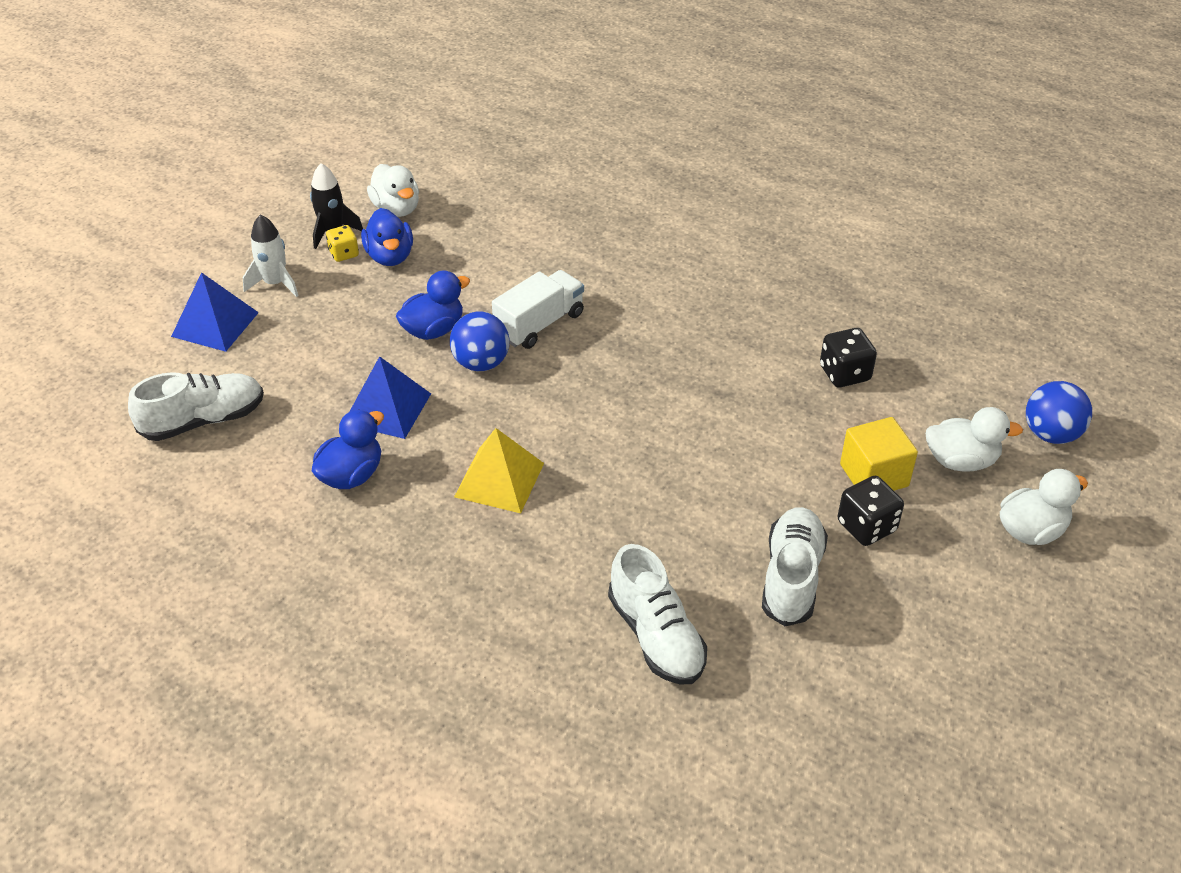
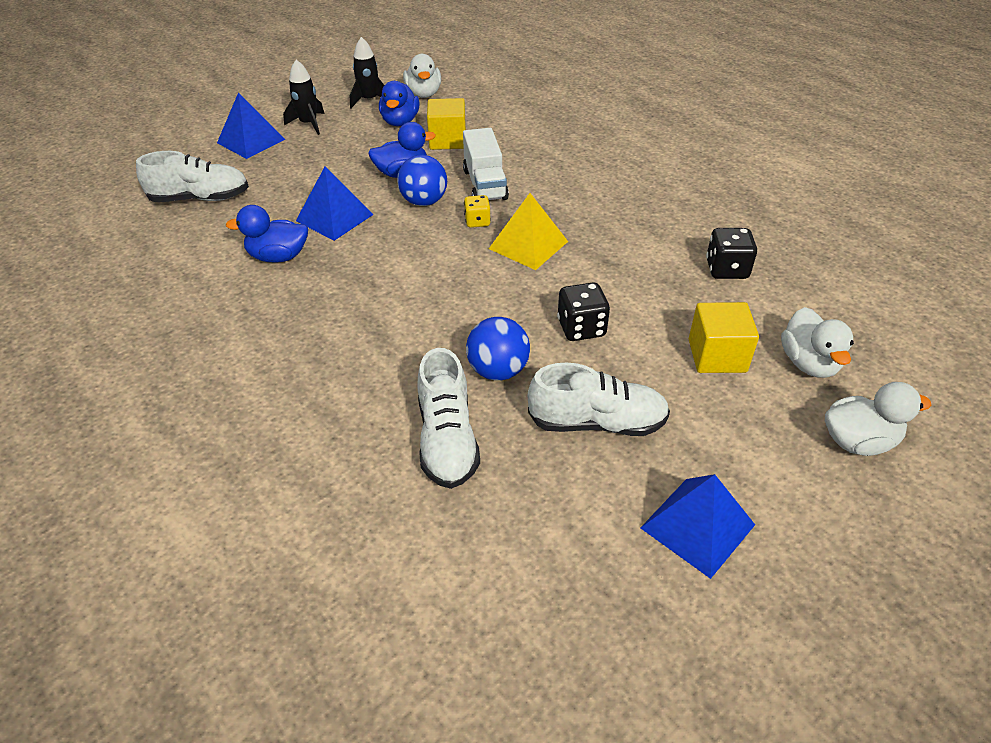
camera: 20 degrees right, 0 degrees up
(275, 283) = (309, 124): white rocket -> black rocket
(344, 254) = (368, 114): yellow dice -> yellow dice (477, 222)
(351, 475) = (278, 257): blue duck -> blue duck turned 150 degrees counterclockwise
(463, 272) = (447, 140): none -> yellow cube
(499, 479) = (388, 285): yellow pyramid -> yellow pyramid (528, 245)
(539, 324) = (485, 184): white truck -> white truck turned 105 degrees clockwise
(791, 577) = (597, 422): white shoe -> white shoe turned 60 degrees clockwise
(866, 526) = (690, 397): black dice -> black dice (581, 328)
(924, 653) = (697, 526): none -> blue pyramid
(961, 461) = (808, 363): white duck -> white duck turned 60 degrees clockwise
(1050, 434) = (911, 361): blue ball -> blue ball (498, 370)

